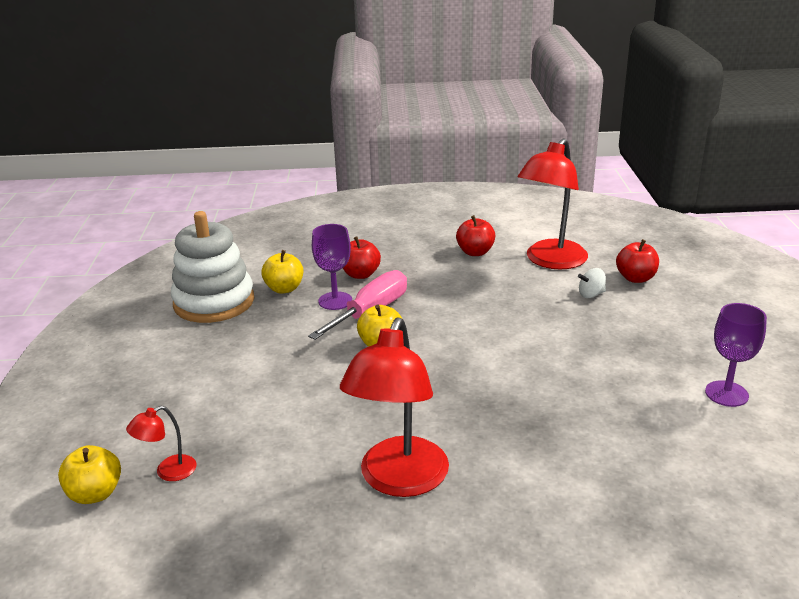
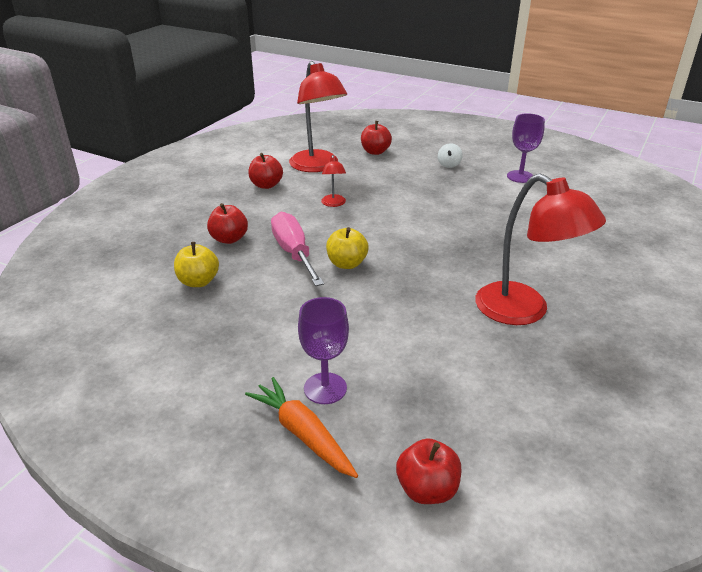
camera: 60 degrees left, 5 degrees up
(95, 493) = (427, 489): yellow apple -> red apple
(128, 410) = (302, 433): none -> orange carrot
(168, 472) = (428, 429): red lamp -> red lamp (333, 204)
(214, 302) = (166, 327): white stacking toy -> none
(335, 301) = (255, 263): purple goblet -> purple goblet (325, 388)
(591, 294) = (376, 170): white spinning top -> white spinning top (449, 165)

